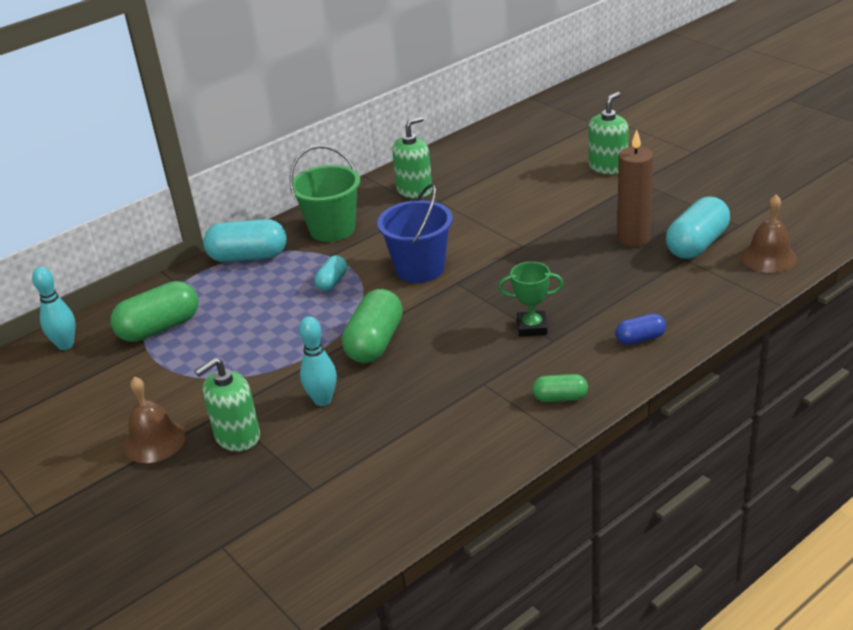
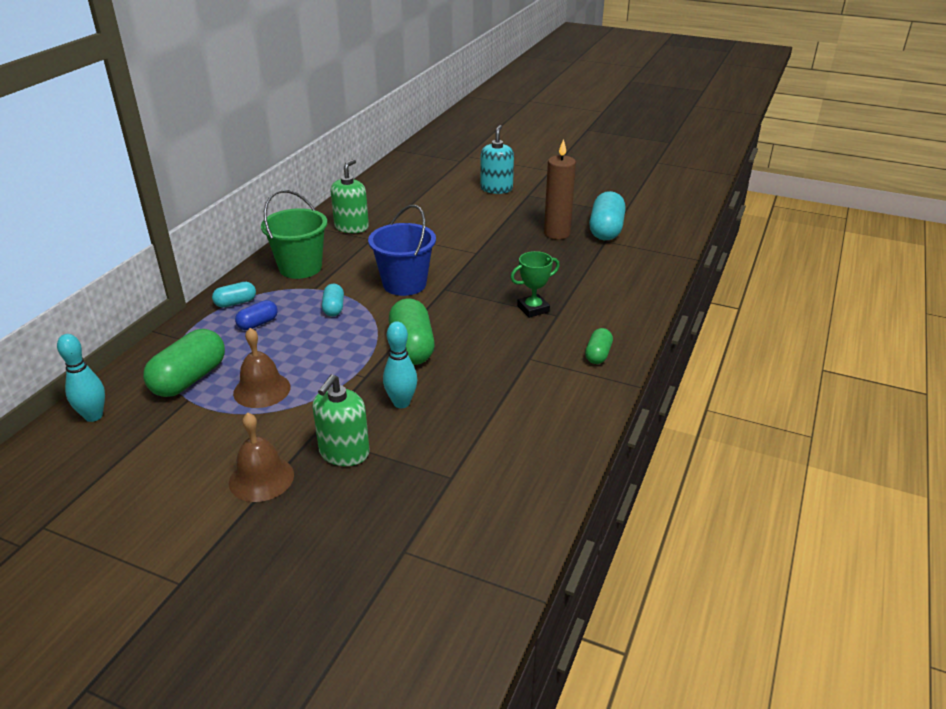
camera: 30 degrees left, 0 degrees up
(248, 257) = (235, 303): turquoise capsule -> turquoise capsule, size x0.54
(560, 398) = (598, 355): green capsule -> green capsule turned 45 degrees counterclockwise
(608, 167) = (496, 189): green soap dispenser -> turquoise soap dispenser
(640, 339) = (621, 300): blue capsule -> blue capsule (258, 324)
(768, 257) = (662, 230): brown bell -> brown bell (262, 390)

